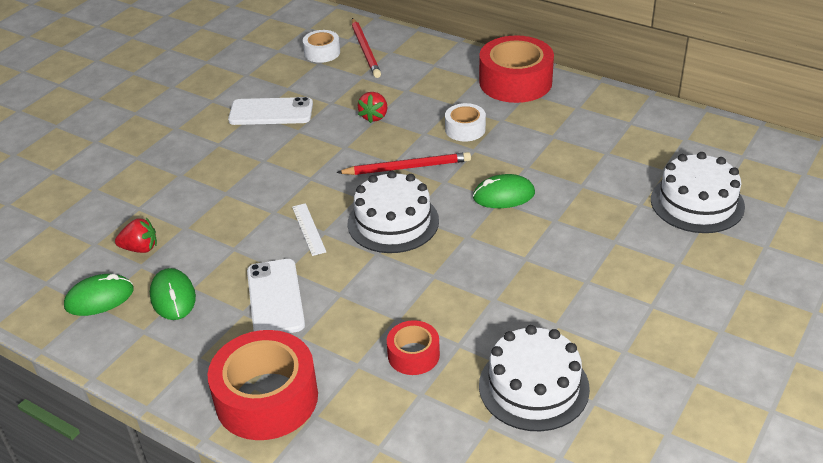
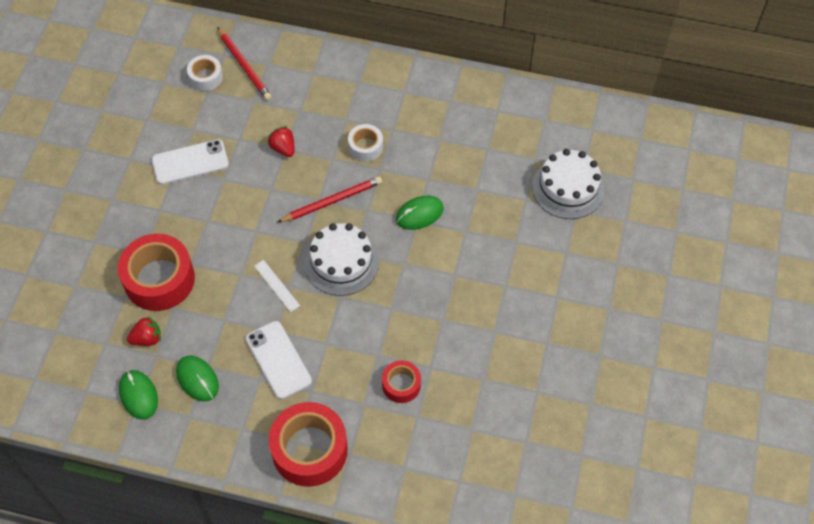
camera: 20 degrees left, 20 degrees up
(99, 298) = (138, 395): green mouse -> green mouse turned 75 degrees counterclockwise
(374, 116) = (283, 148): red strawberry -> red strawberry turned 150 degrees clockwise
(515, 82) = (390, 80): red tape -> red tape (159, 279)
(533, 387) = (493, 390): white cake -> none

